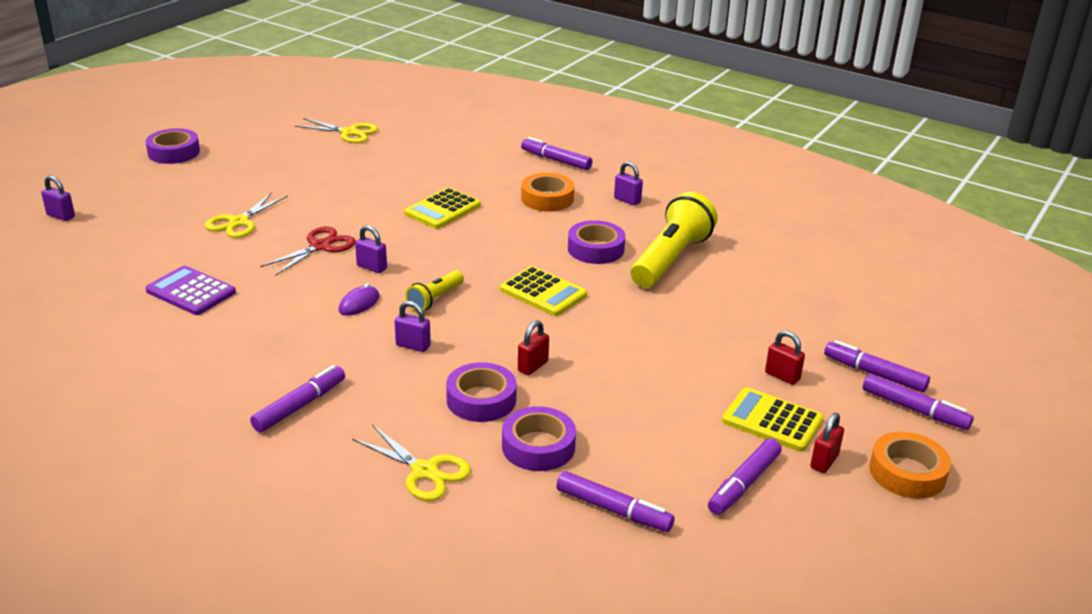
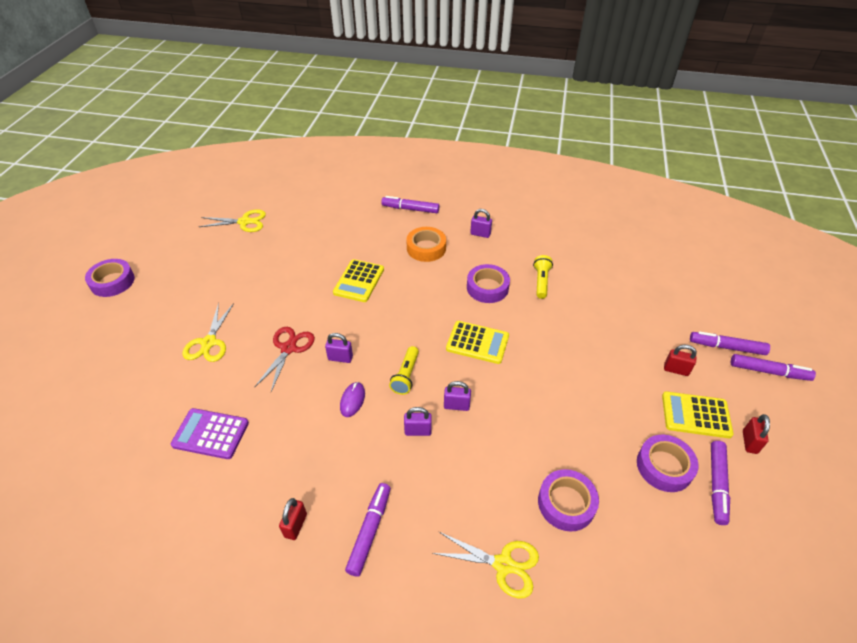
camera: 20 degrees left, 15 degrees up
(61, 216) = (49, 383): purple padlock -> purple padlock (456, 405)
(481, 400) = (499, 470): purple tape -> purple tape (664, 466)
(533, 366) = (514, 421): red padlock -> red padlock (295, 525)
(613, 510) = (653, 548): purple marker -> none
(670, 259) = (541, 281): yellow flashlight -> yellow flashlight, size x0.50
(907, 473) = (801, 432): orange tape -> none

